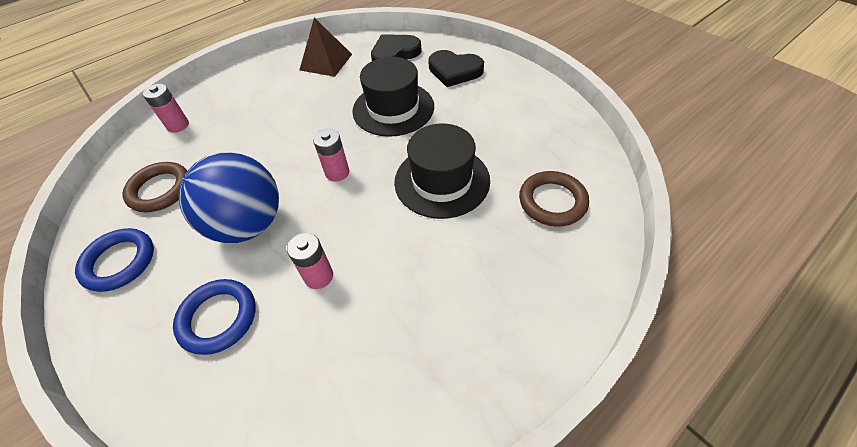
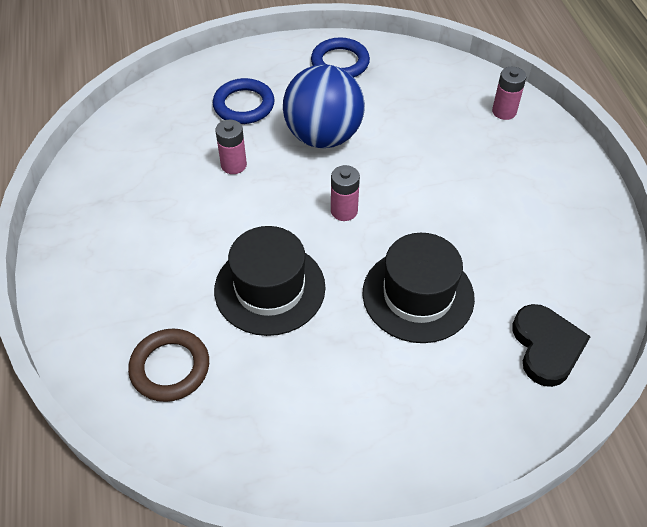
camera: 115 degrees right, 0 degrees up
(160, 190) = (409, 90): brown ring -> none
(326, 62) = (566, 263): brown pyramid -> none
(454, 71) = (459, 399): black heart -> none

